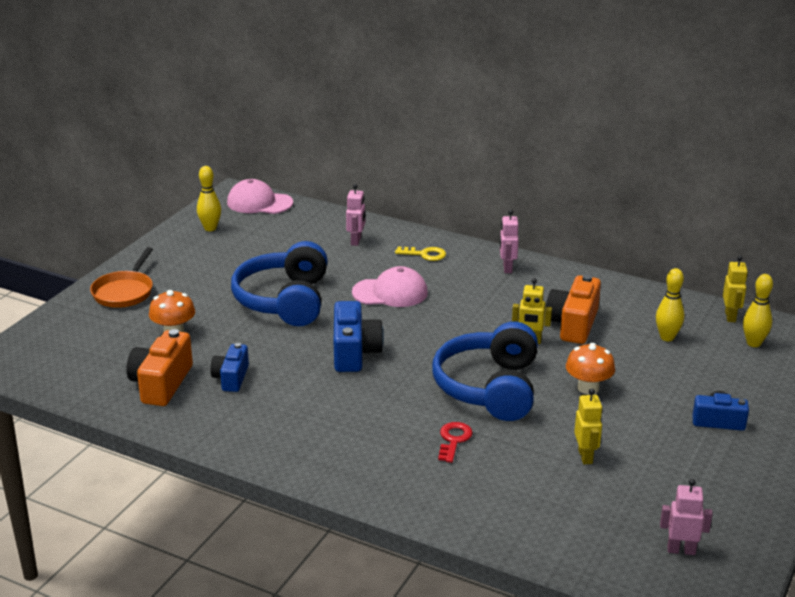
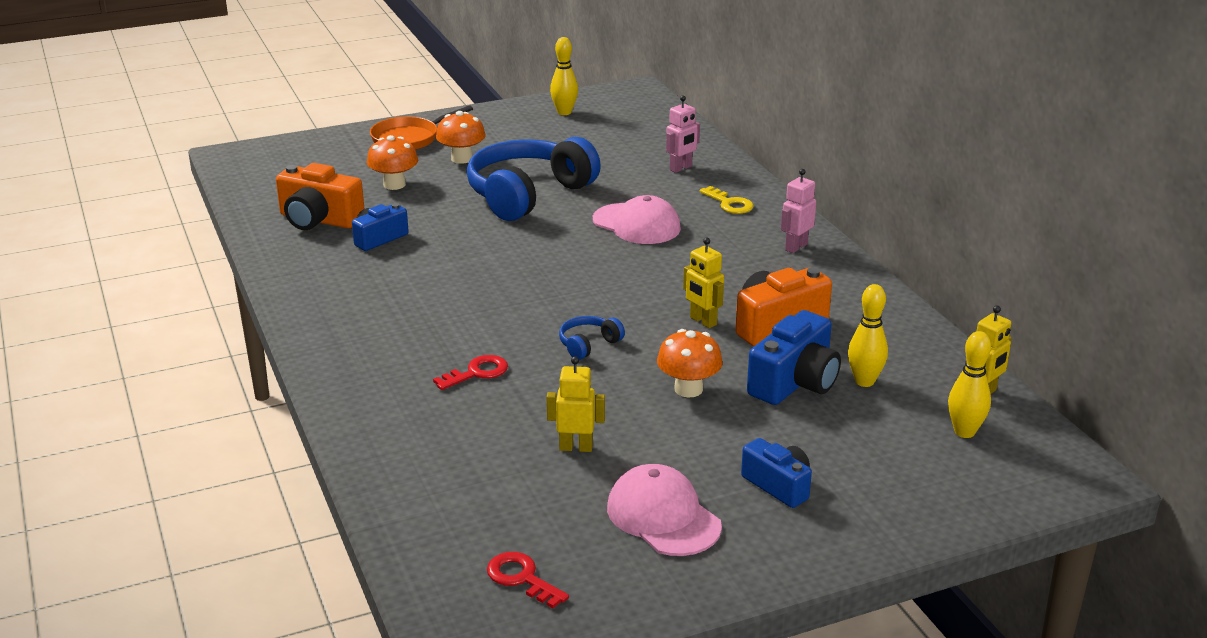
camera: 40 degrees right, 0 degrees up
(161, 384) = (319, 220): orange camera -> orange camera turned 120 degrees counterclockwise
(192, 292) = (462, 159): none -> orange mushroom
(259, 203) = (644, 105): pink cap -> pink cap (663, 516)
(354, 352) = (516, 261): blue camera -> blue camera (795, 382)
(489, 388) = (588, 344): blue headphones -> blue headphones, size x0.41
(585, 456) = (576, 447): yellow robot -> yellow robot turned 120 degrees counterclockwise
(681, 550) = (522, 578): pink robot -> red key

